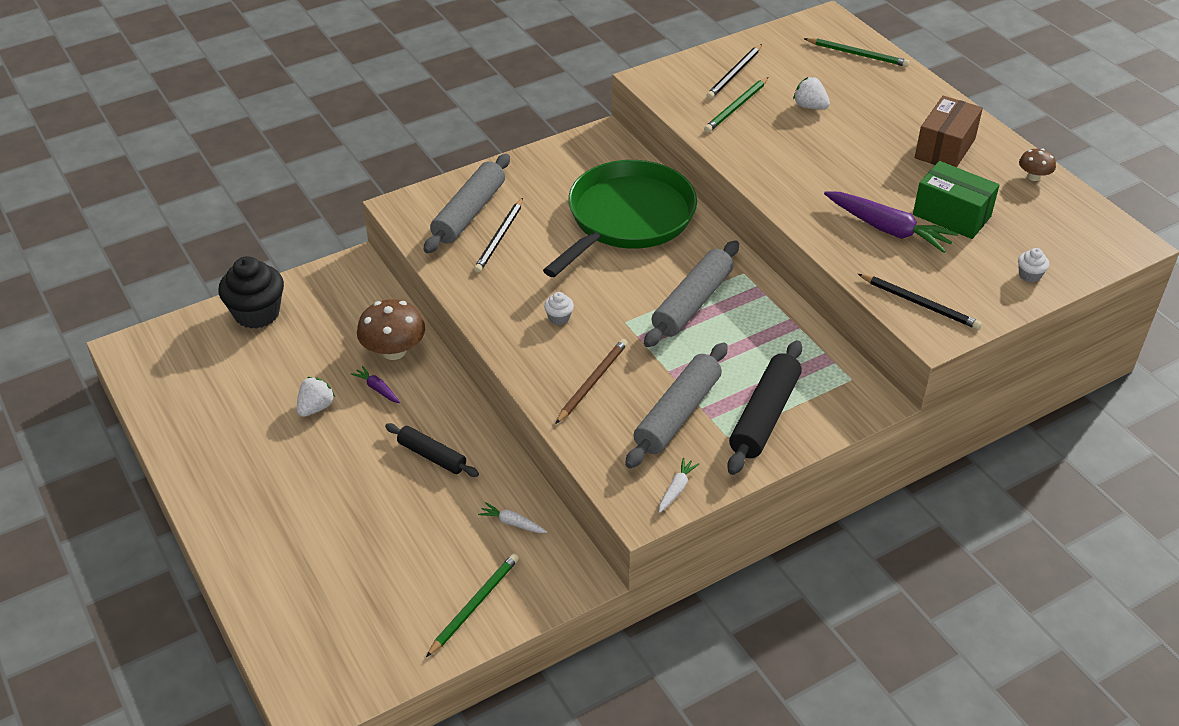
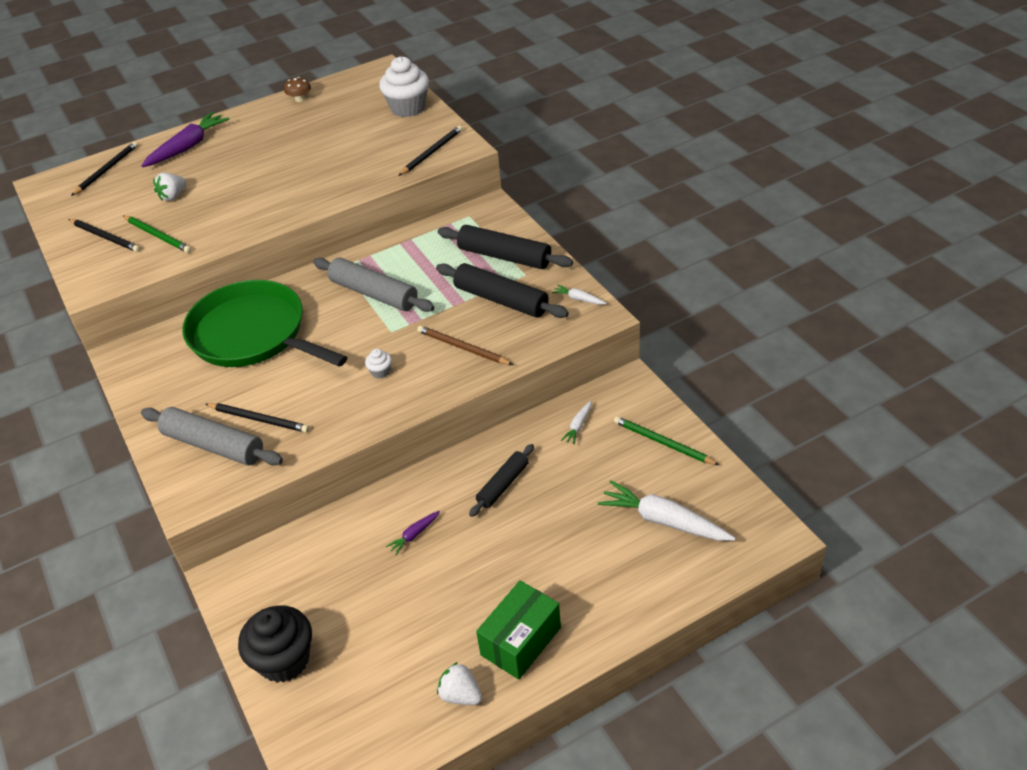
camera: 85 degrees left, 0 degrees up
(316, 407) = (435, 582): white strawberry -> white strawberry (460, 695)
(355, 597) = (664, 521): none -> white carrot
(394, 351) = (363, 528): brown mushroom -> none
(678, 414) = (501, 300): grey rolling pin -> black rolling pin
(857, 54) = (107, 170): green pencil -> black pencil
(888, 229) = (346, 163): purple carrot -> purple carrot (188, 147)
(945, 148) = (254, 134): brown box -> none
(951, 215) = (336, 135): green box -> green box (521, 641)
(1029, 275) = (408, 108): white cupcake -> white cupcake, size x2.28

